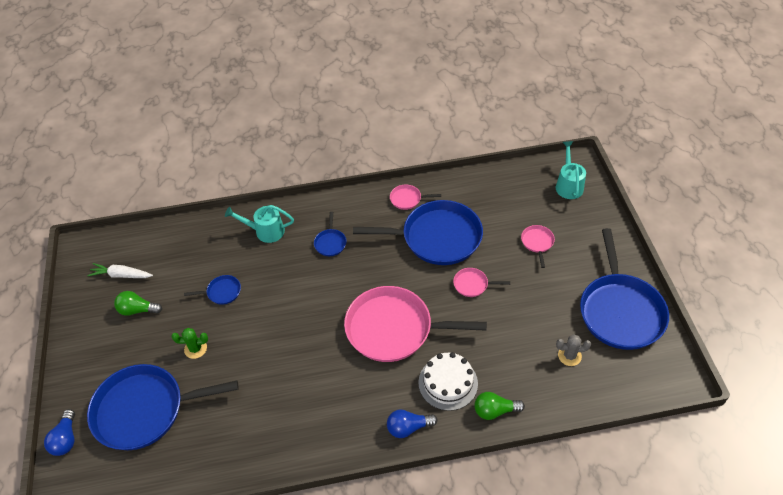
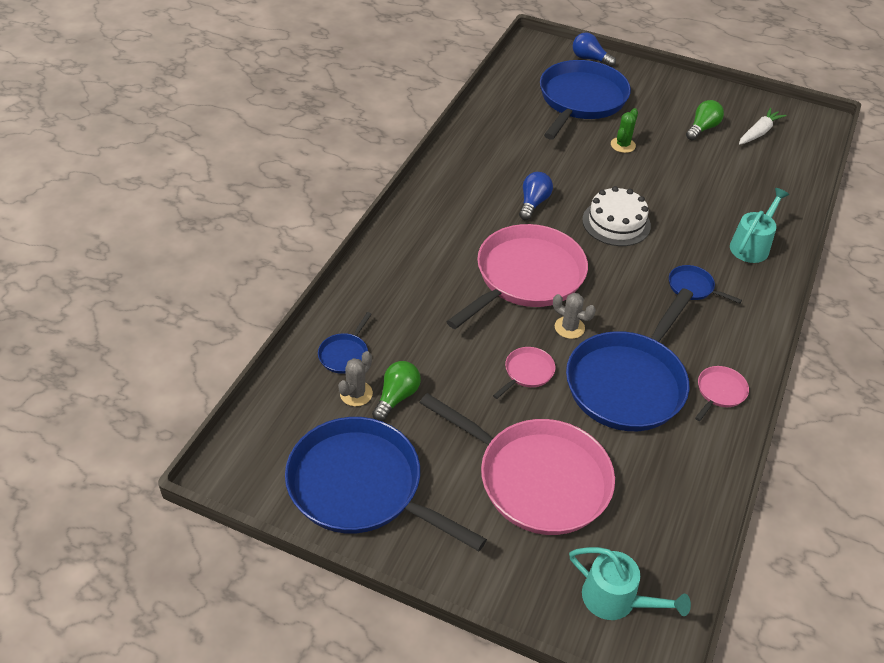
camera: 120 degrees right, 5 degrees down
(222, 292) = (682, 184): blue pan -> blue pan (344, 354)
(408, 427) = (407, 231): blue light bulb -> blue light bulb (533, 203)
(419, 283) = (569, 327): none -> grey cactus
(448, 383) = (424, 281): white cake -> white cake (616, 223)
(494, 410) = (361, 296): green light bulb -> green light bulb (396, 397)
(537, 242) = (537, 479): pink pan -> pink pan, size x2.40

